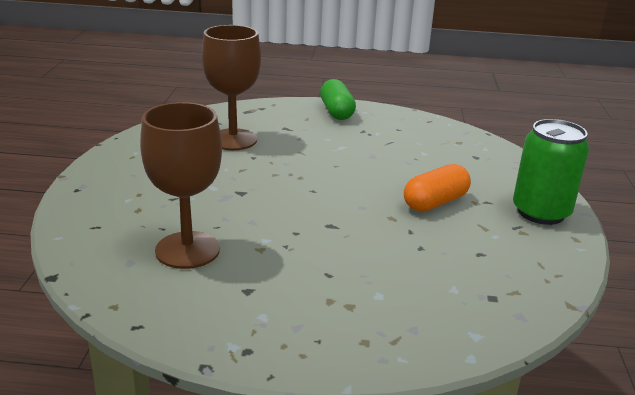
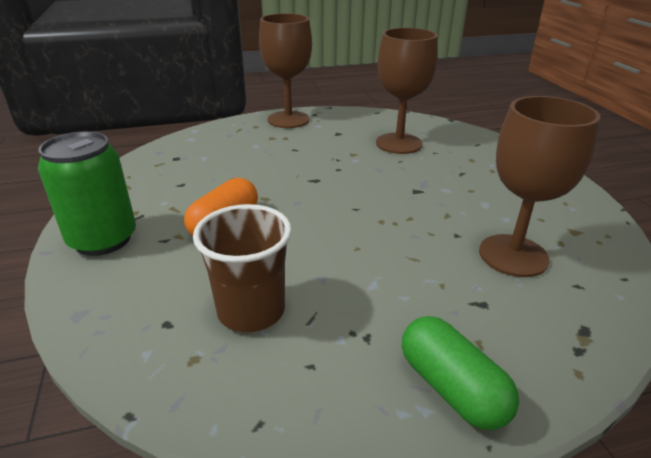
camera: 160 degrees right, 5 degrees up
(302, 344) = (288, 120): none -> brown goblet
(424, 151) = (251, 311): none -> brown cup

